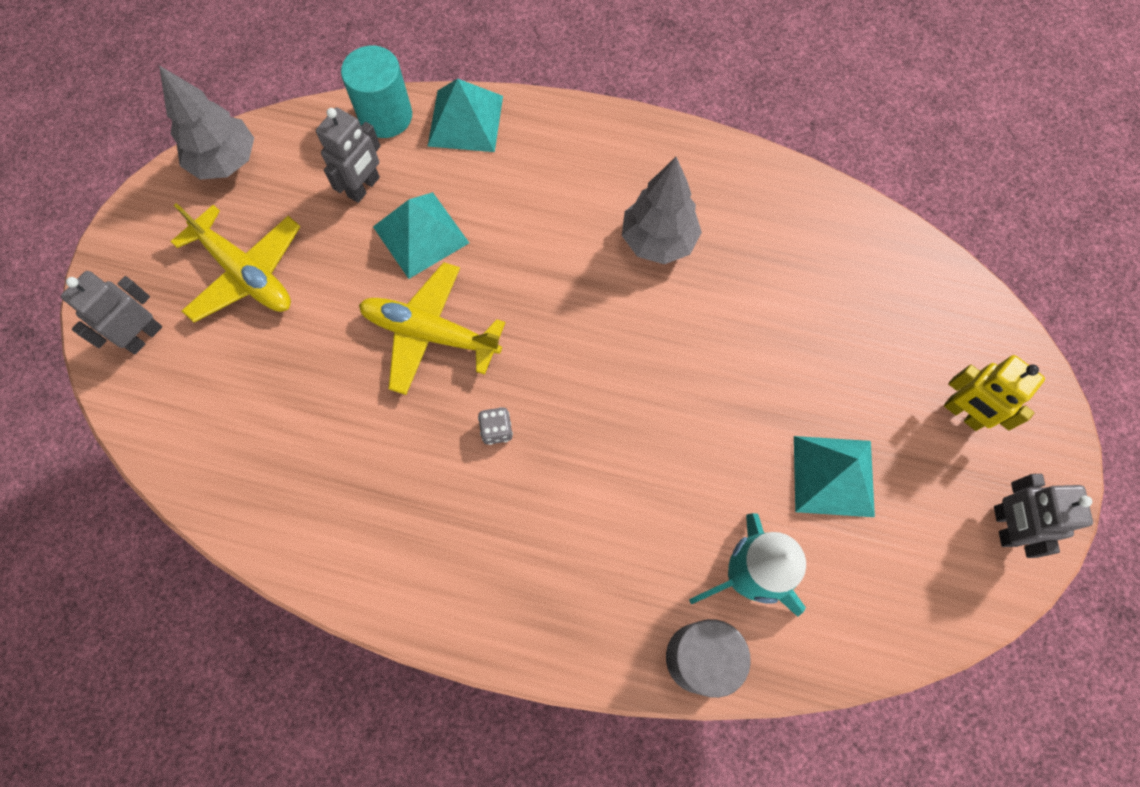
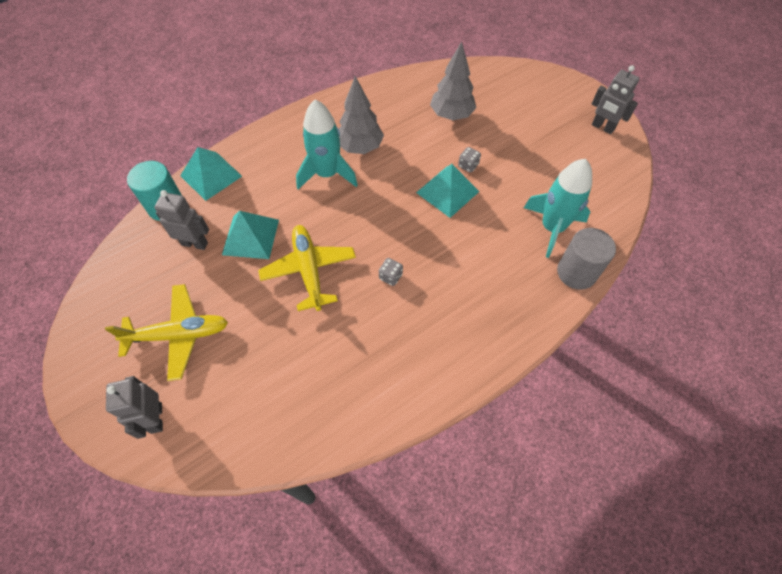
camera: 50 degrees left, 10 degrees down
(225, 161) = (99, 299): grey tree -> grey tree (451, 115)
(364, 187) = (195, 243): grey robot -> grey robot turned 60 degrees counterclockwise
(430, 333) = (309, 270): yellow plane -> yellow plane turned 105 degrees clockwise
(581, 238) = (327, 174): none -> turquoise rocket
(752, 392) = (468, 165): none -> grey dice
(833, 475) = (532, 165): turquoise pyramid -> turquoise pyramid (447, 192)
(963, 413) = (543, 106): yellow robot -> none

